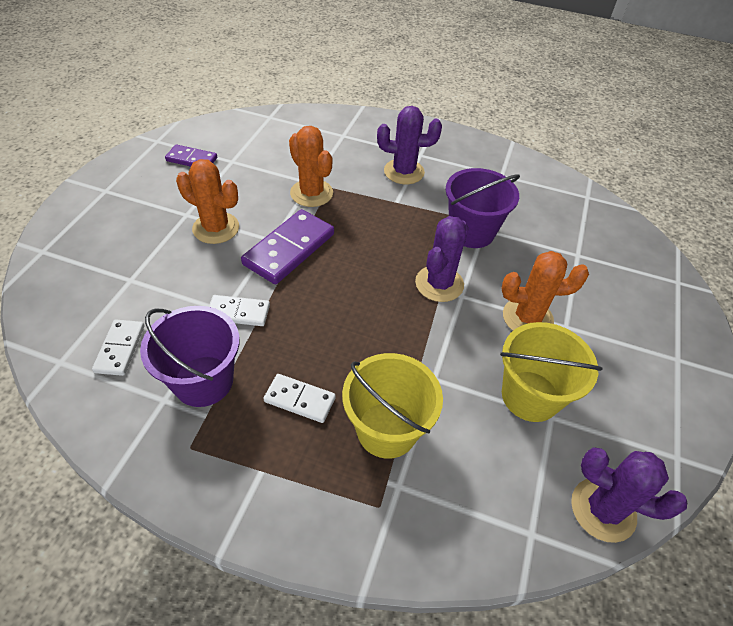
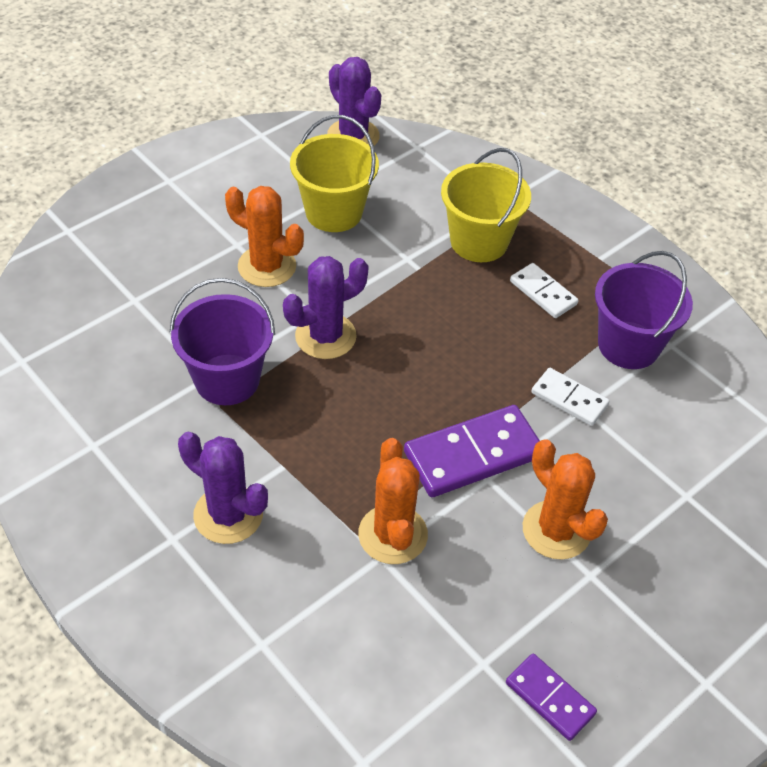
camera: 150 degrees left, 0 degrees up
(120, 349) = (708, 411): white domino -> none

